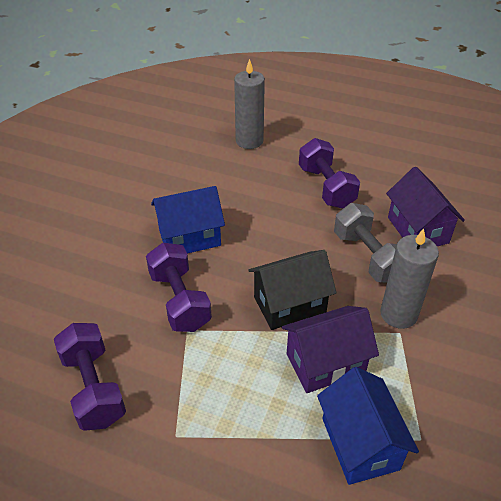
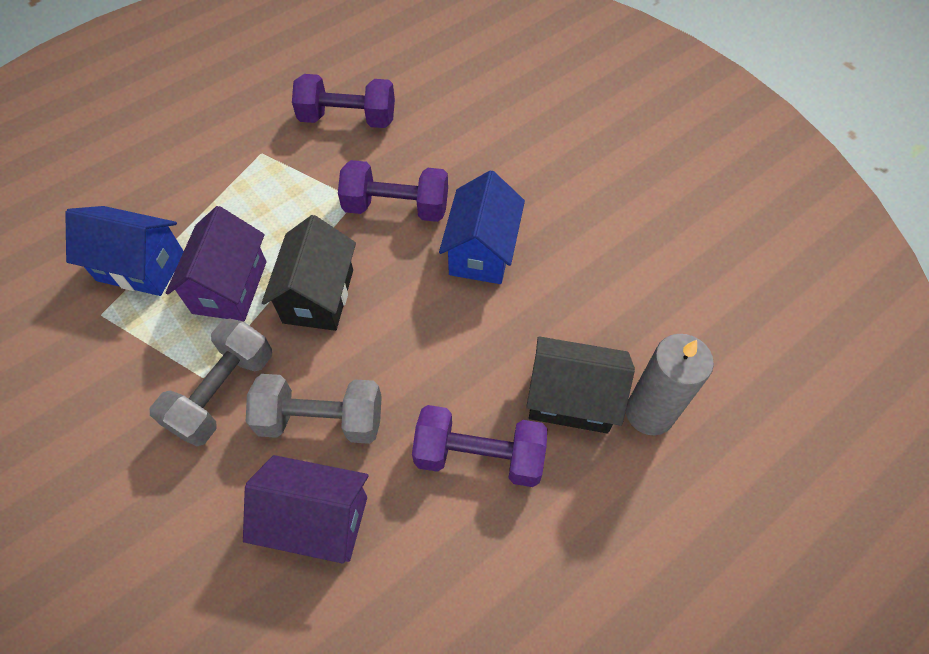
camera: 120 degrees right, 15 degrees up
(264, 167) = (571, 399): none -> black house
(398, 314) = (223, 392): grey candle -> grey dumbbell

